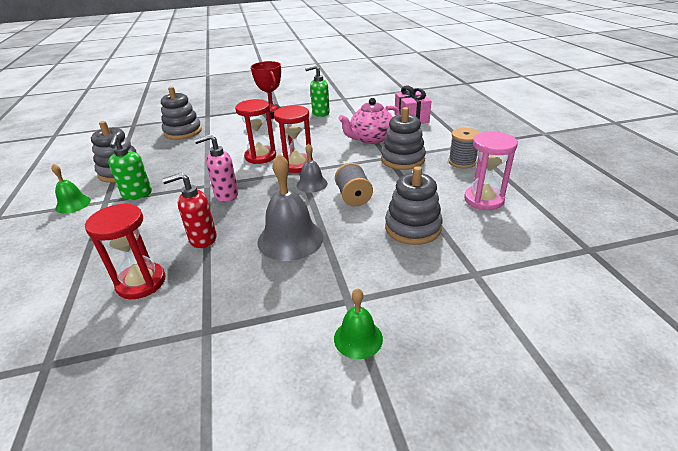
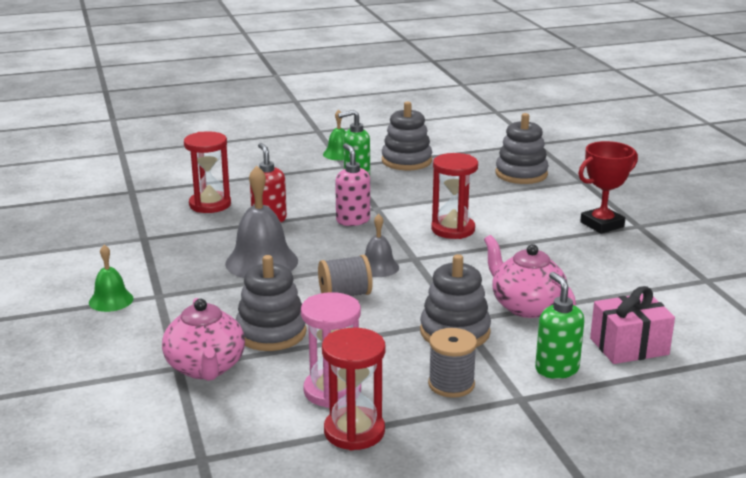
camera: 85 degrees right, 10 degrees down
(297, 165) = (430, 254): red hourglass -> red hourglass (354, 431)
(320, 113) = (621, 262): green soap dispenser -> green soap dispenser (556, 369)
(472, 257) = (206, 368): none -> pink teapot

